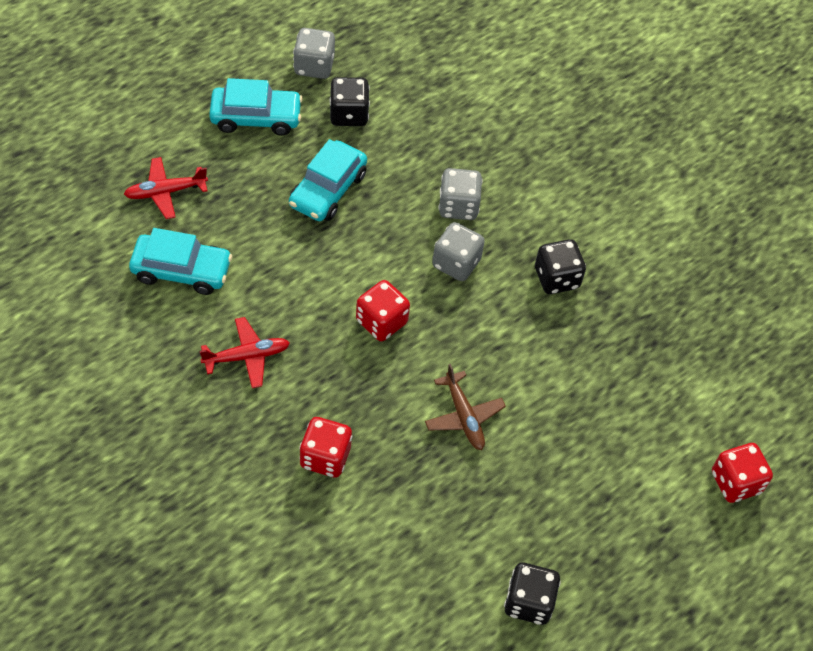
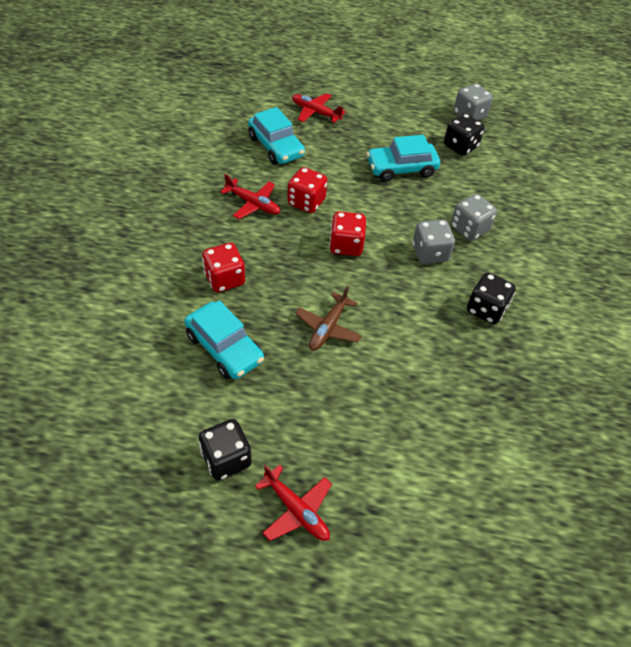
camera: 50 degrees right, 5 degrees down
(256, 117) = (406, 115): turquoise car -> turquoise car (224, 348)
(620, 584) = (296, 510): none -> red plane
(735, 482) = (463, 533): red dice -> red dice (306, 202)

